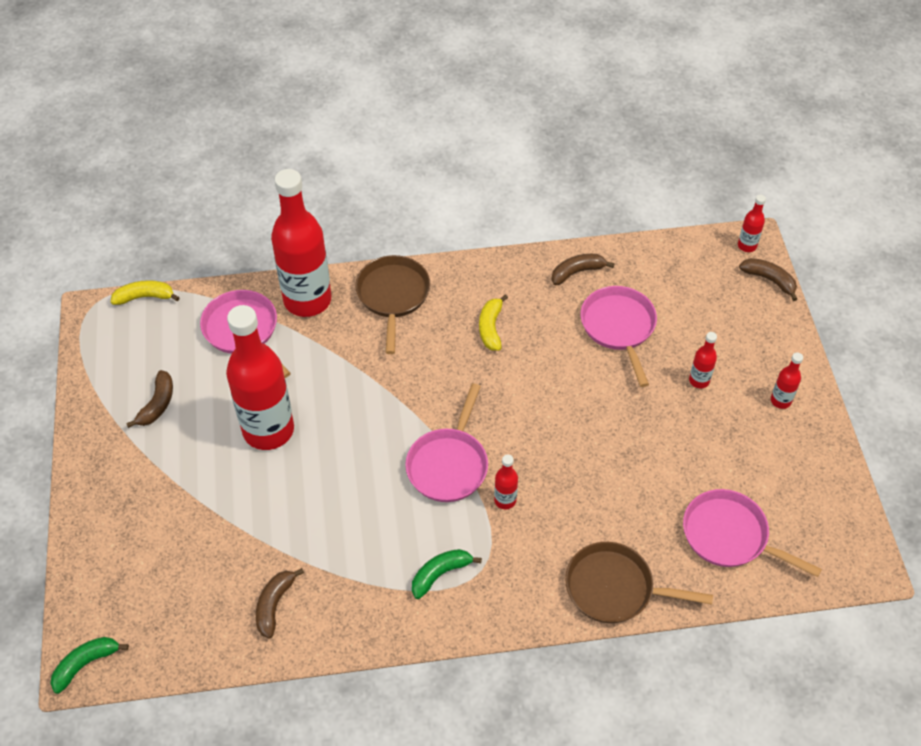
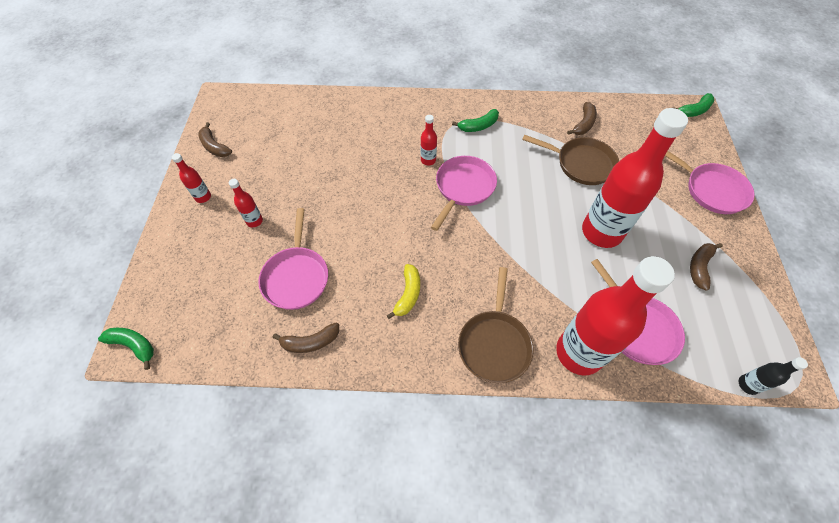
camera: 170 degrees left, 5 degrees up
(145, 297) = (748, 385): yellow banana -> black bottle
(615, 588) = (373, 106): brown pan -> brown pan (581, 164)
(730, 536) = (290, 122): pink pan -> pink pan (711, 190)
(747, 246) = (134, 345): red bottle -> green banana
(769, 280) = (139, 303): brown banana -> brown banana (214, 146)

